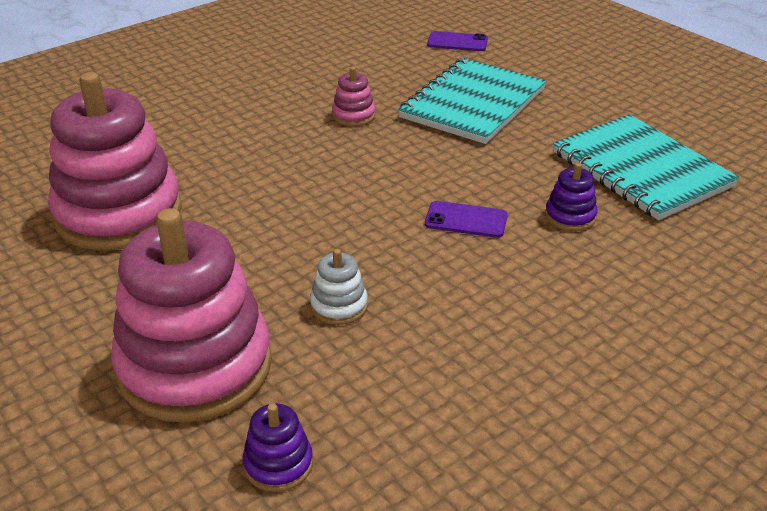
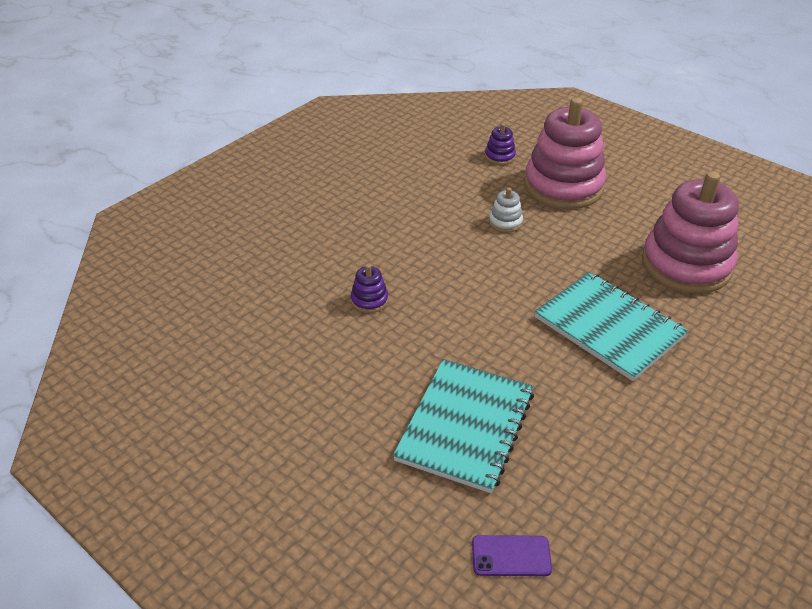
camera: 170 degrees right, 5 degrees up
(353, 116) = (575, 391): pink stacking toy -> none
(466, 220) = (444, 288): purple phone -> none
(641, 170) = (308, 354): turquoise notebook -> turquoise notebook (609, 327)

